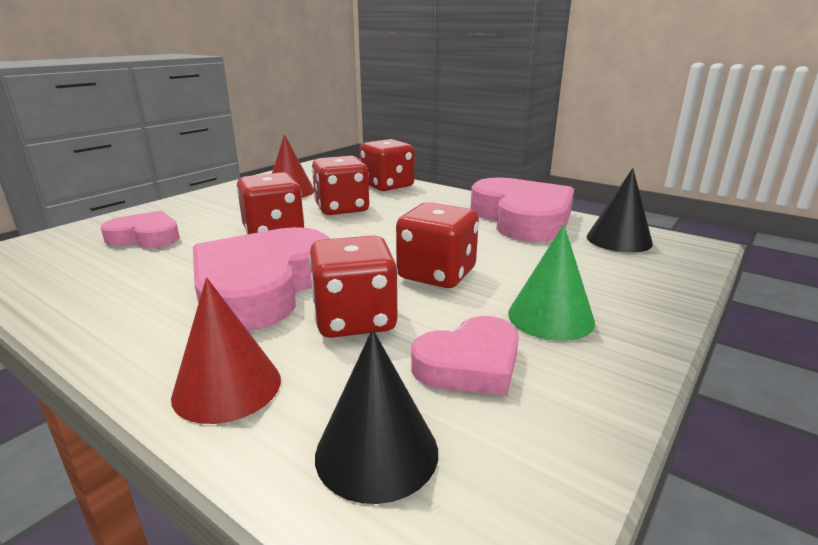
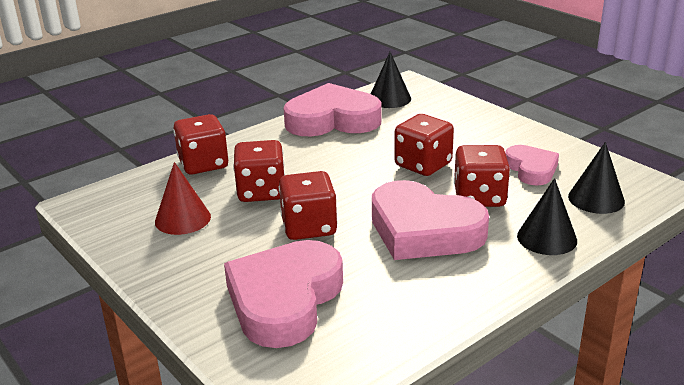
camera: 75 degrees left, 5 degrees up
(145, 237) = (284, 300): pink heart -> pink heart, size x1.78
(227, 387) = (547, 238): red cone -> black cone
(550, 317) = (488, 141): green cone -> none

